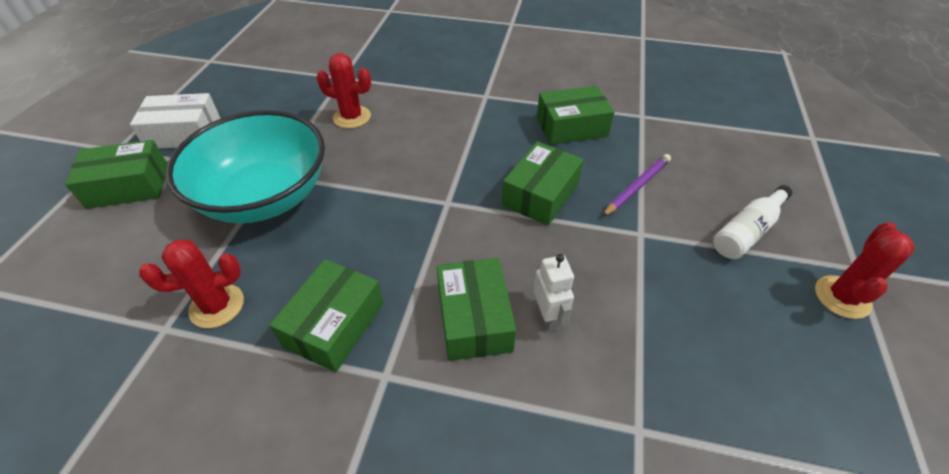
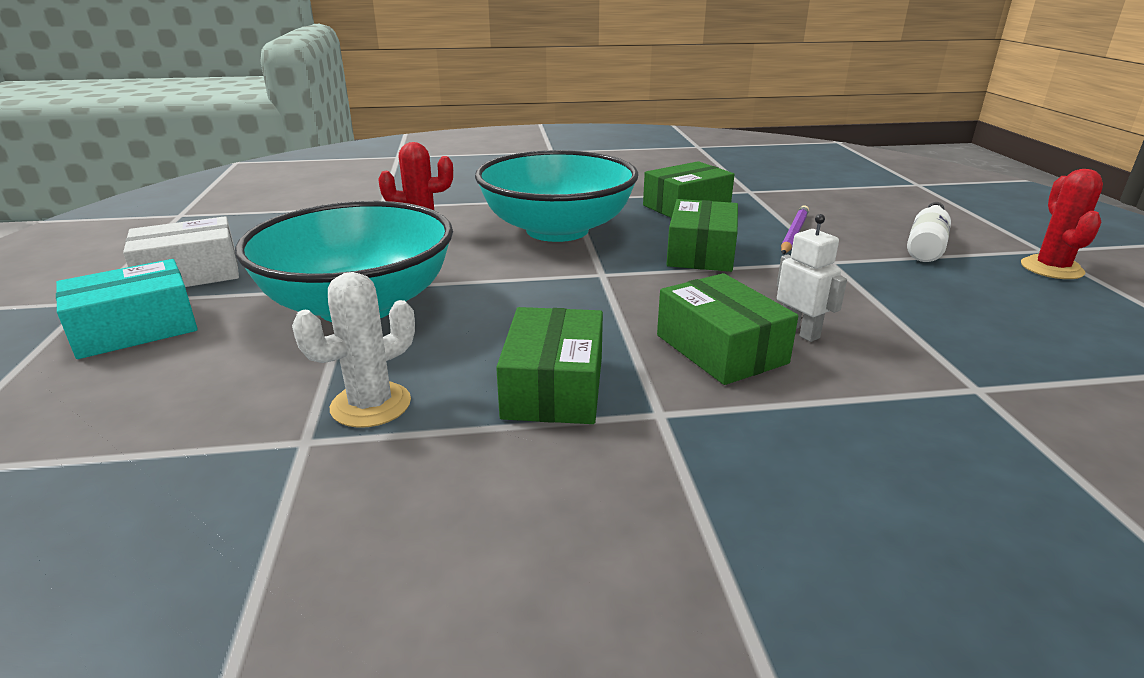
camera: 20 degrees left, 20 degrees down
(128, 186) = (135, 329): green box -> turquoise box
(217, 306) = (371, 405): red cactus -> white cactus
(449, 137) = (557, 230): none -> turquoise bowl

